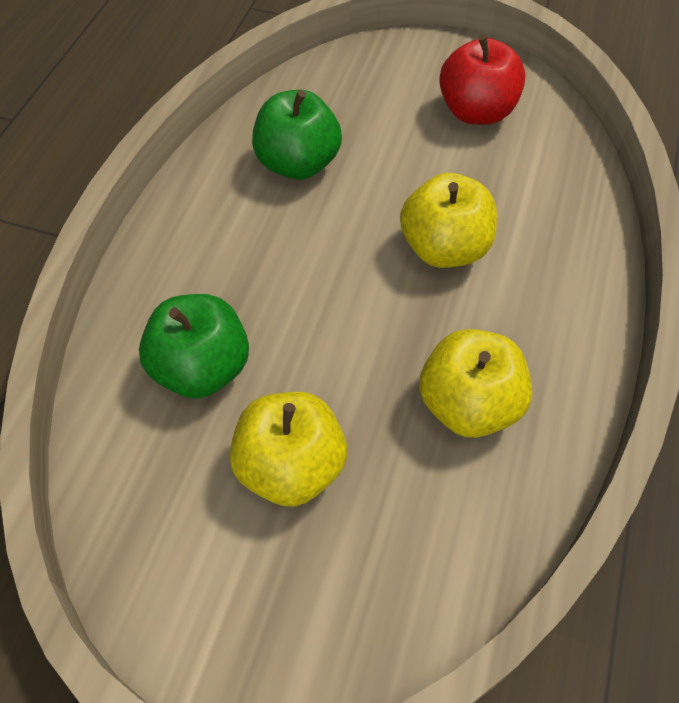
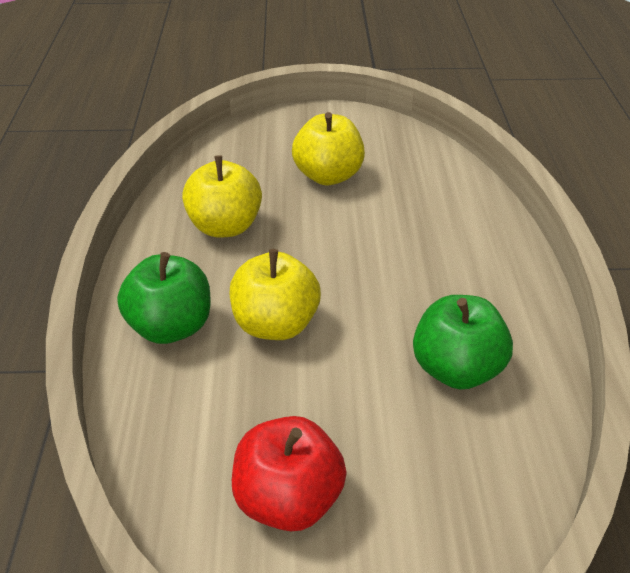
camera: 160 degrees right, 15 degrees down
(201, 369) = (417, 204): green apple -> green apple (171, 327)

